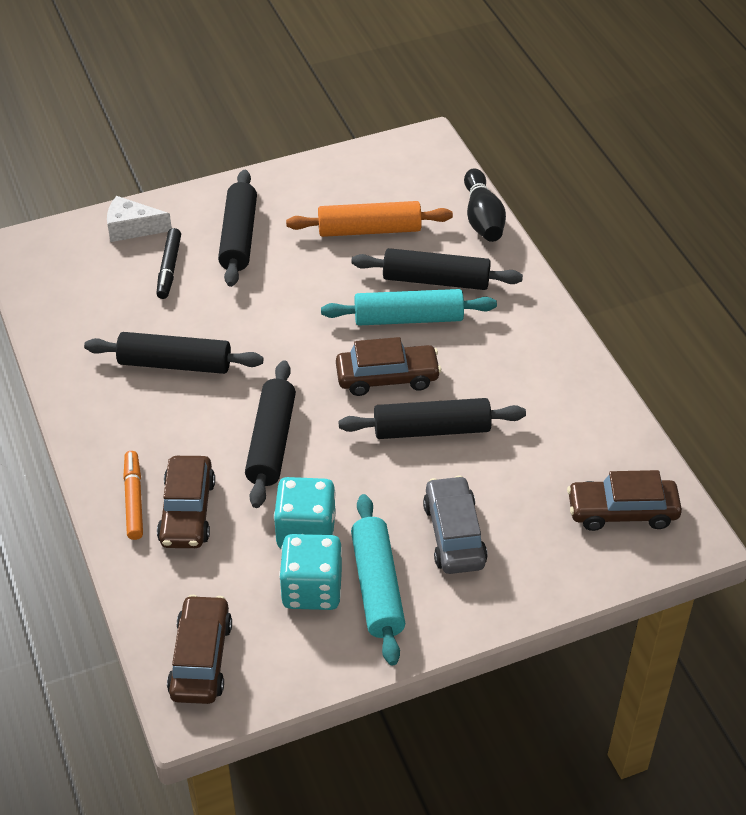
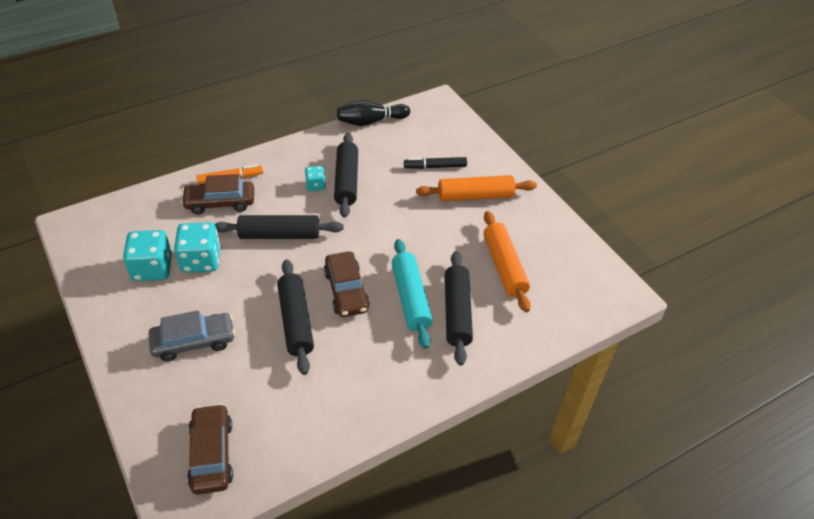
camera: 80 degrees right, 0 degrees up
(132, 228) = (469, 145): white cheese -> none
(176, 398) = (315, 185): none -> turquoise dice
(201, 658) = (105, 223): brown car -> none
(238, 237) = (475, 196): black rolling pin -> orange rolling pin
(377, 587) = (151, 302): turquoise rolling pin -> none
(482, 218) = (540, 339): black bowling pin -> black bowling pin (371, 121)

